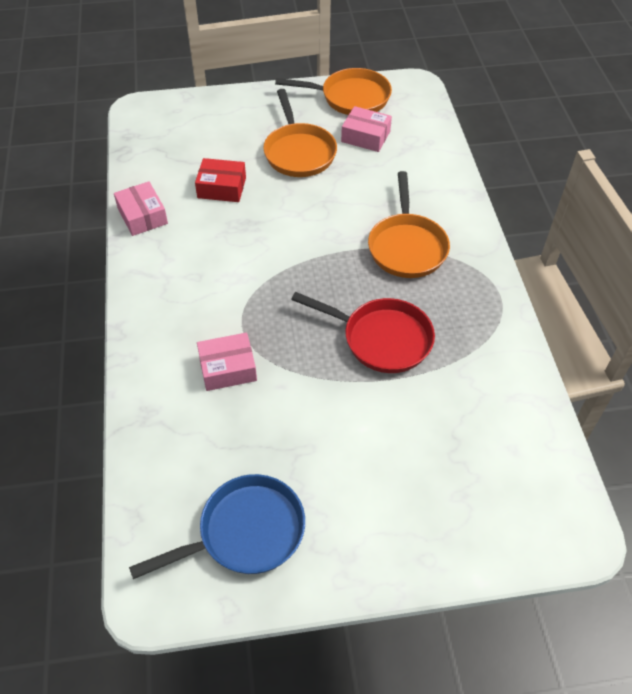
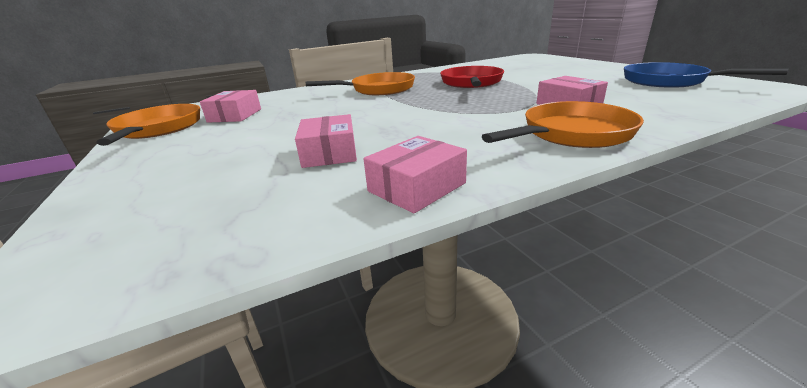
camera: 105 degrees left, 25 degrees down
(221, 188) = (330, 153): red box -> pink box
(299, 152) = (257, 132): orange pan -> orange pan (572, 134)

